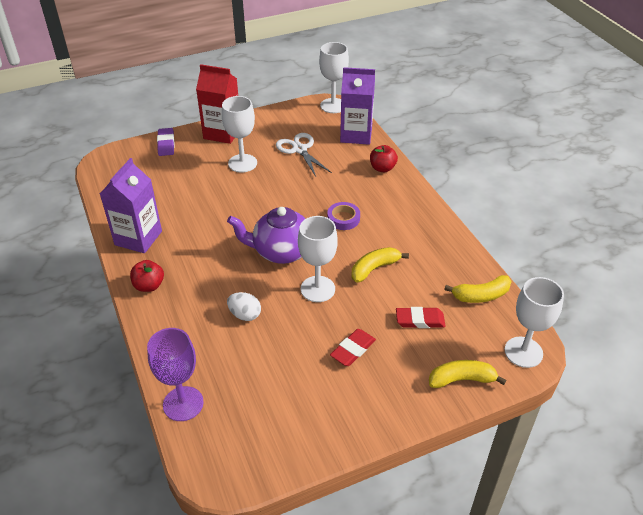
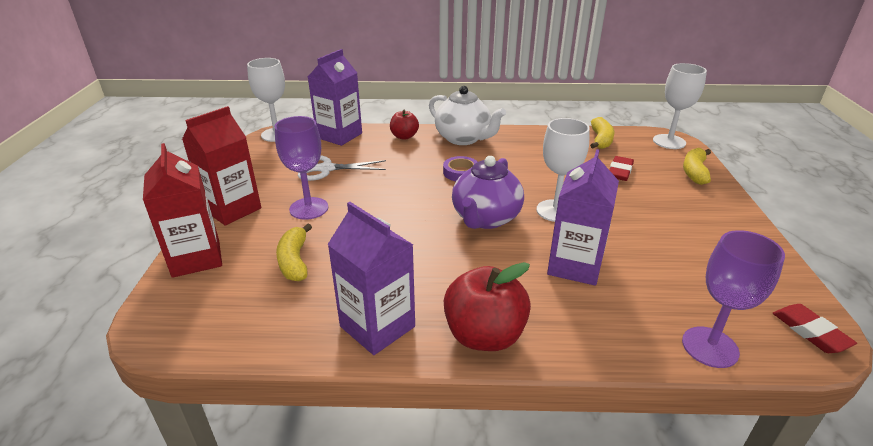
camera: 65 degrees left, 10 degrees down
(149, 286) = (484, 335): red apple -> red apple, size x1.72
(166, 144) = (196, 258): purple eraser -> red carton
(242, 163) = (309, 208): white goblet -> purple goblet
(245, 315) = (574, 266): white egg -> purple carton
(353, 349) = (647, 212): red eraser -> red eraser (810, 331)
(374, 268) = (543, 175): yellow banana -> yellow banana (295, 261)
(406, 203) = (463, 138): none -> white teapot

